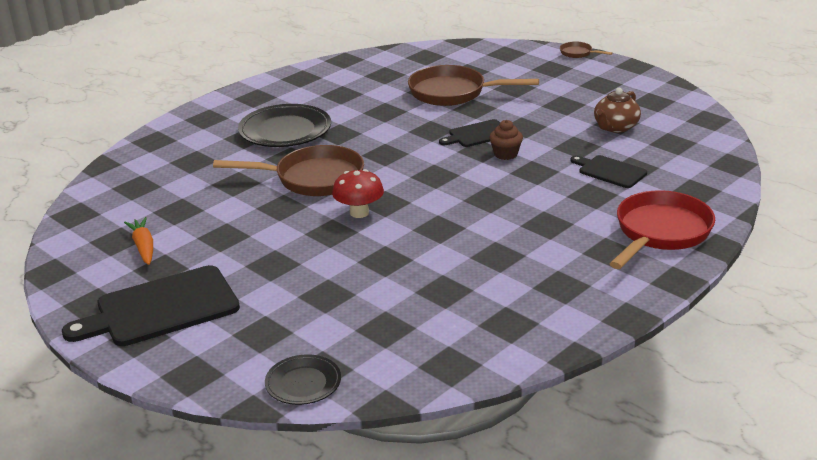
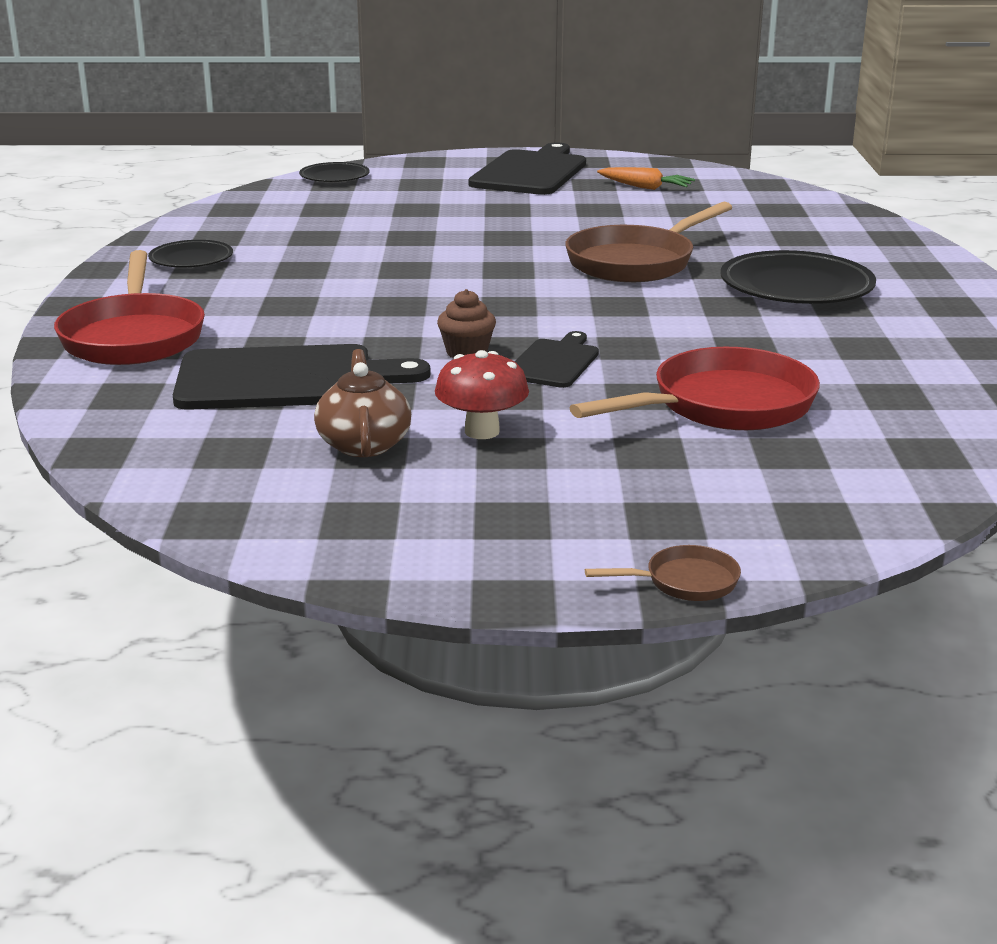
camera: 135 degrees right, 5 degrees down
(359, 213) = (516, 255): red mushroom -> red mushroom (482, 431)
(453, 93) = (723, 406): brown pan -> red pan
(556, 300) = (191, 259): none -> black plate
(610, 171) = (285, 379): black cutting board -> black cutting board, size x1.83

